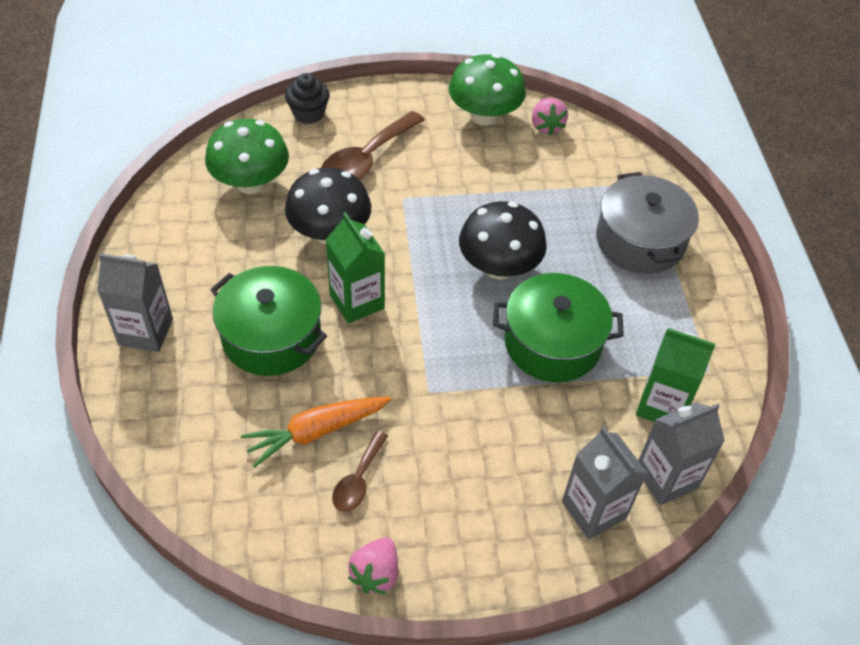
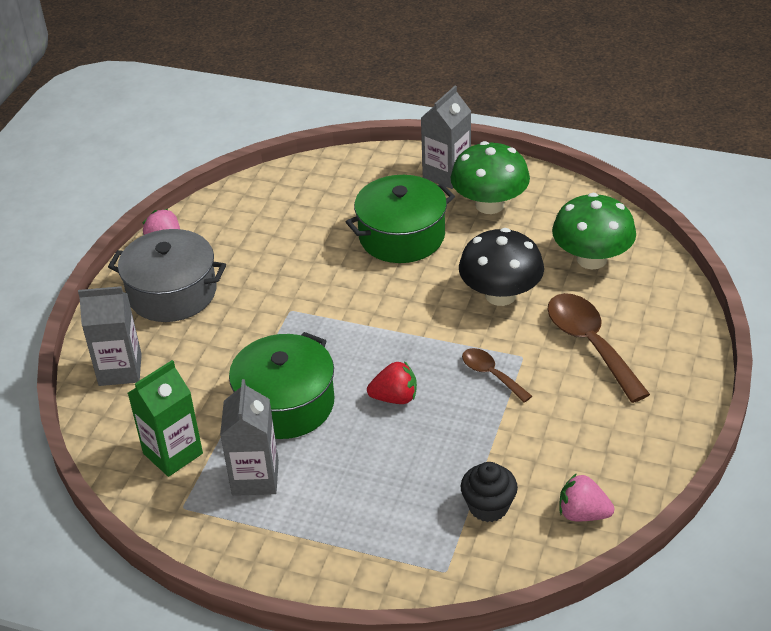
camera: 120 degrees right, 10 degrees down
(308, 113) = (681, 319): black cupcake -> black cupcake (488, 506)
(316, 432) = (296, 240): orange carrot -> none
(357, 302) = (409, 292): green carton -> none
(358, 479) = (241, 252): brown spoon -> brown spoon (491, 374)
(484, 116) = (623, 462): green mushroom -> green mushroom (489, 204)
(499, 267) = (395, 398): black mushroom -> red strawberry
(640, 240) = (366, 525): grey pot -> grey pot (172, 293)
(666, 478) = (109, 425): grey carton -> grey carton (255, 478)

